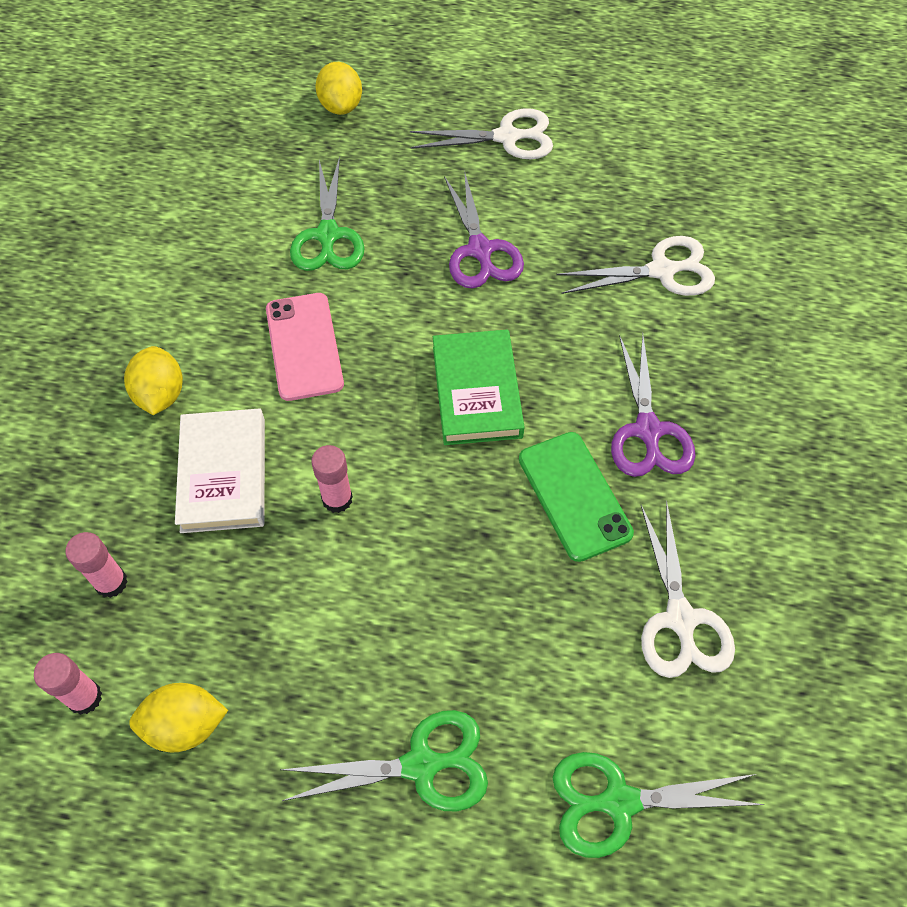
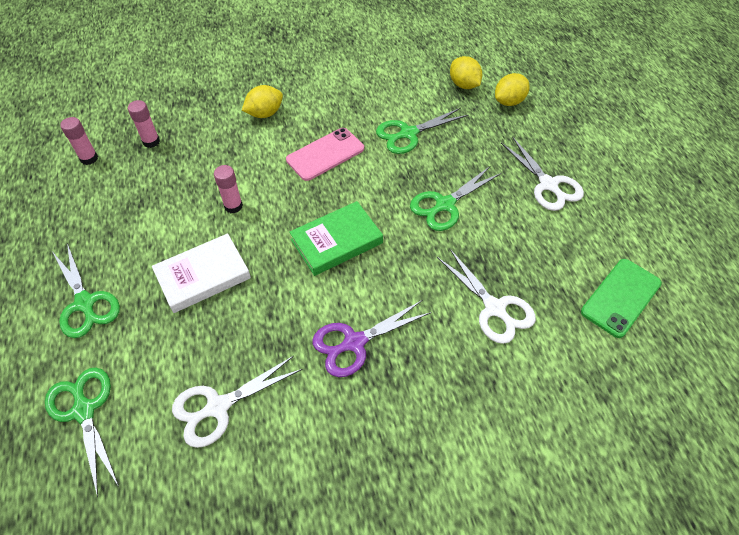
camera: 65 degrees right, 5 degrees down
(185, 725) = (84, 199): yellow lemon -> yellow lemon (464, 85)
(224, 474) = (228, 156): white book -> white book (203, 276)
(480, 250) = (445, 205): purple scissors -> green scissors
(574, 496) = (285, 317): green phone -> green phone (620, 297)

